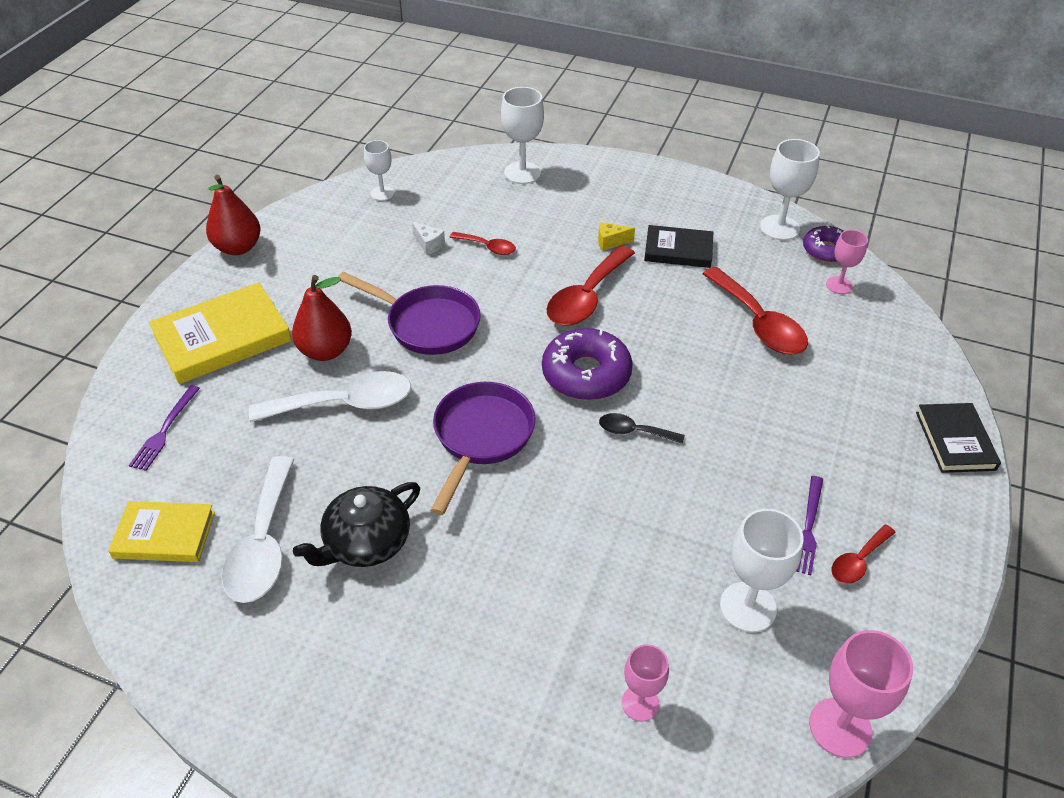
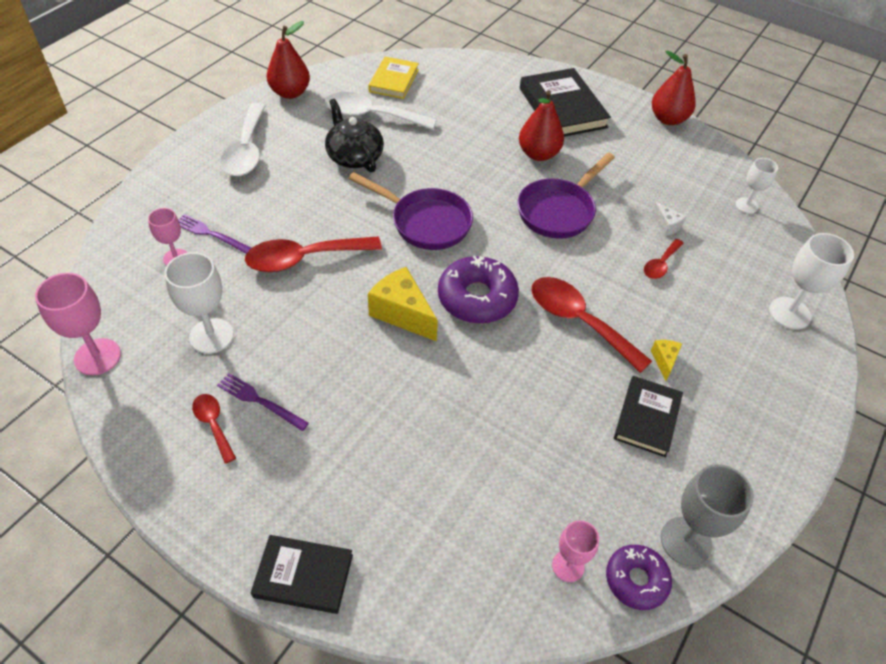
camera: 100 degrees right, 5 degrees up
(165, 430) = (478, 82): purple fork -> purple fork (211, 234)
(208, 678) = (290, 93): none -> red pear
(222, 338) = (562, 108): yellow book -> black book
(345, 403) = (480, 159): white spoon -> white spoon (246, 150)
(428, 245) = (666, 225): white cheese -> white cheese turned 90 degrees counterclockwise
(633, 431) = (402, 313): black spoon -> yellow cheese
(759, 323) = (517, 455): red spoon -> red spoon (303, 259)
(779, 228) = (686, 541): white goblet -> grey goblet

